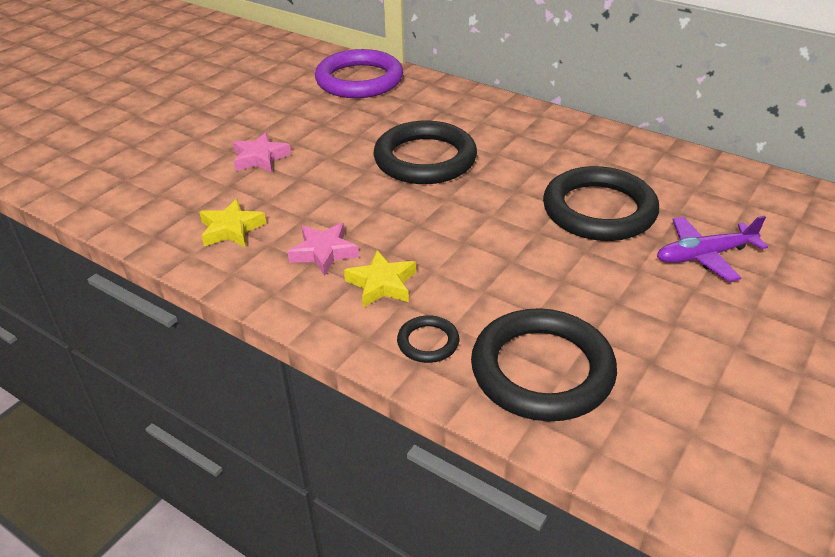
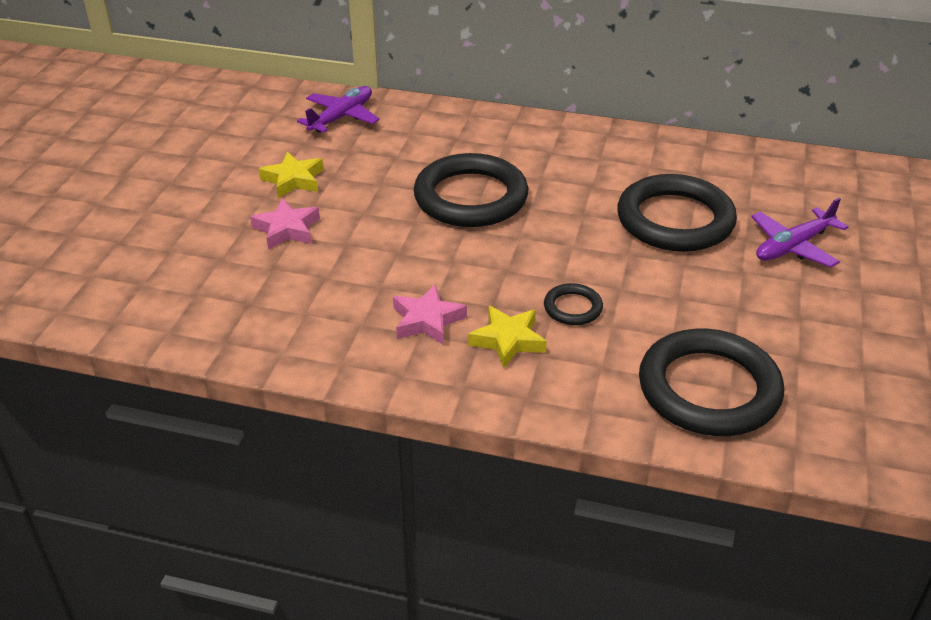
camera: 20 degrees left, 0 degrees up
(231, 229) = (309, 316): yellow star -> yellow star (293, 180)
(359, 80) = (341, 117): purple ring -> purple plane
(428, 342) = (588, 388): black ring -> black ring (573, 308)

